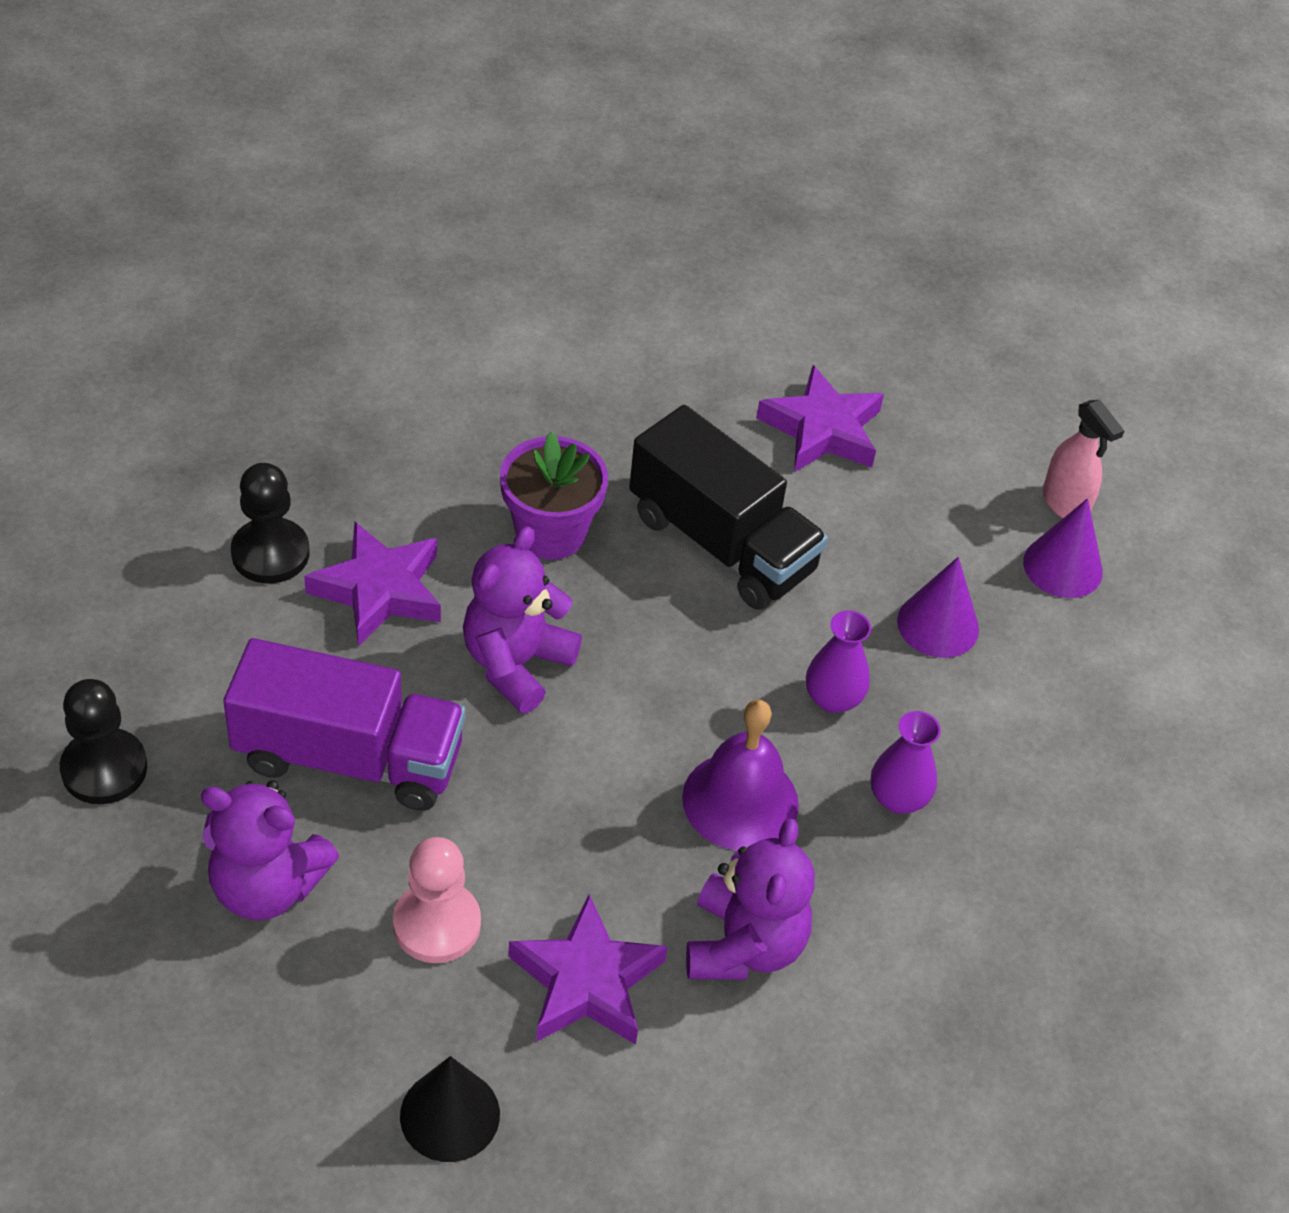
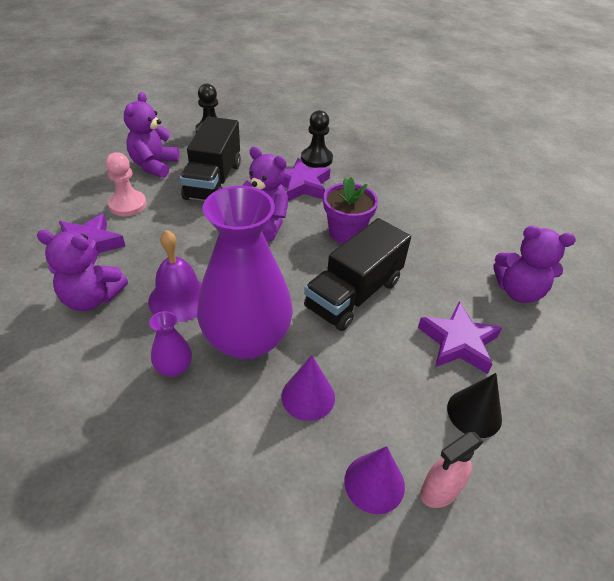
camera: 90 degrees right, 5 degrees down
(349, 757) = (213, 181): purple truck -> black truck
(450, 1115) = (38, 210): black cone -> black cone (474, 413)
(709, 329) = (518, 291): none -> purple teddy bear
(833, 698) = (247, 340): purple vase -> purple vase, size x2.42

